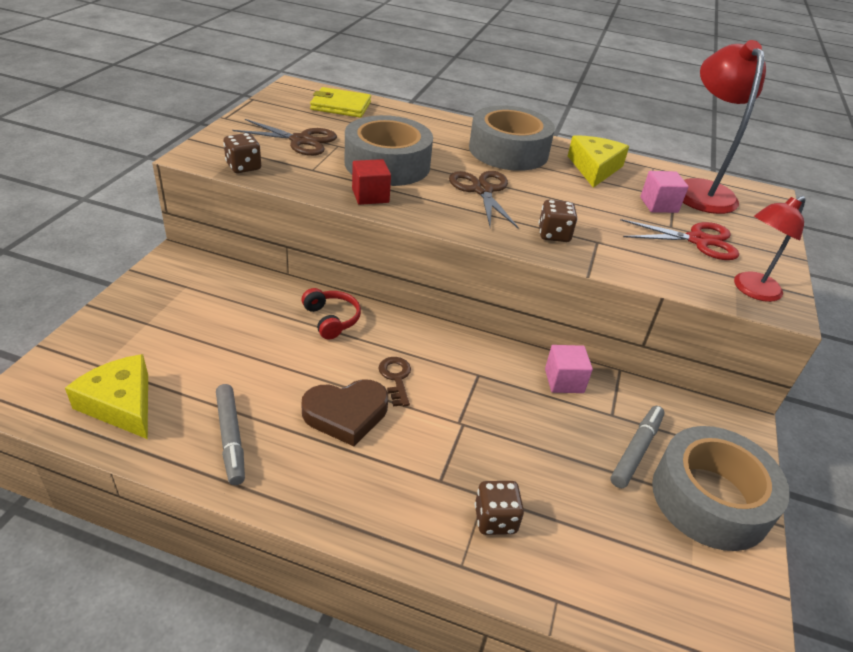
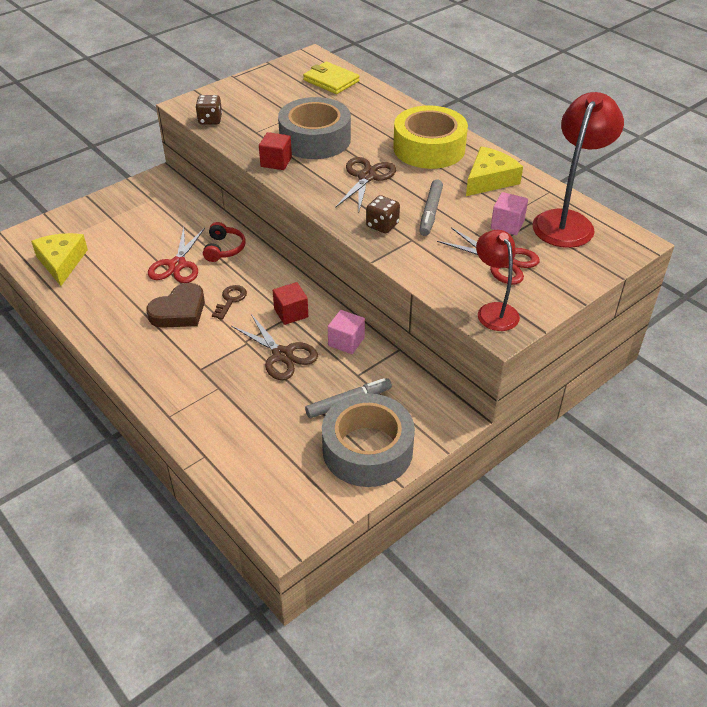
camera: 35 degrees right, 5 degrees up
(231, 438) = (103, 301): grey marker -> grey marker (430, 212)
(291, 356) = (177, 265): none -> red scissors
(301, 140) = (270, 106): brown scissors -> brown scissors (282, 355)
(346, 414) = (179, 311): brown heart -> brown heart turned 60 degrees counterclockwise
(477, 369) = (291, 313): none -> red cube
(495, 519) = (211, 402): brown dice -> none
(508, 151) = (429, 148): grey tape -> yellow tape
(751, 290) = (494, 311): red lamp -> red lamp turned 75 degrees clockwise

